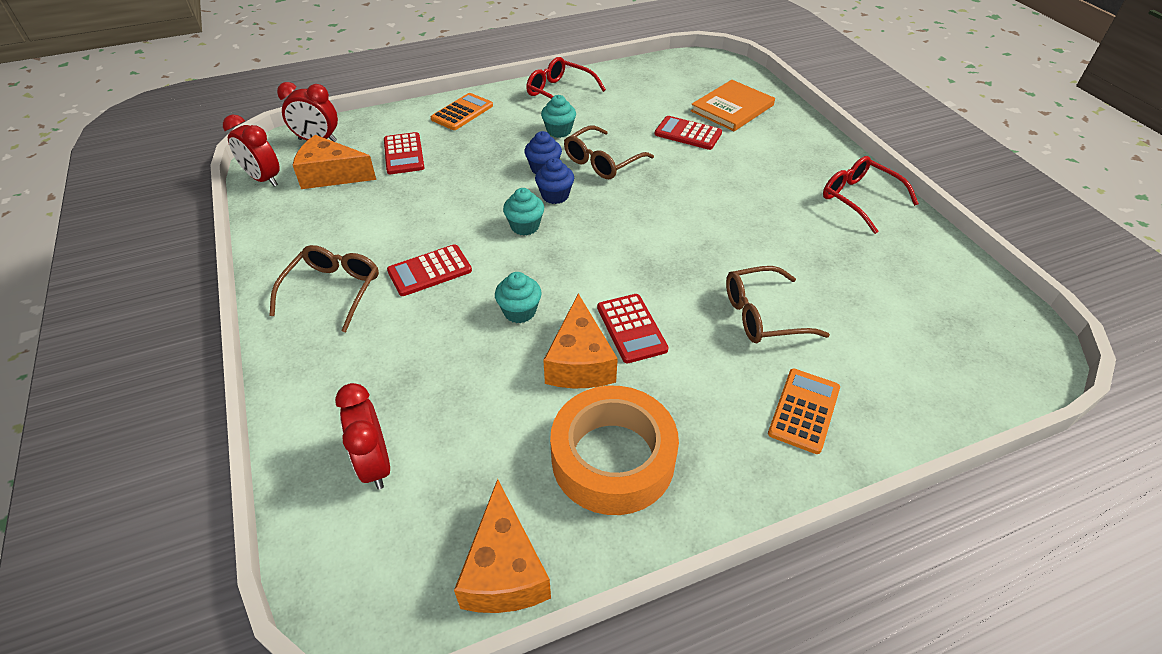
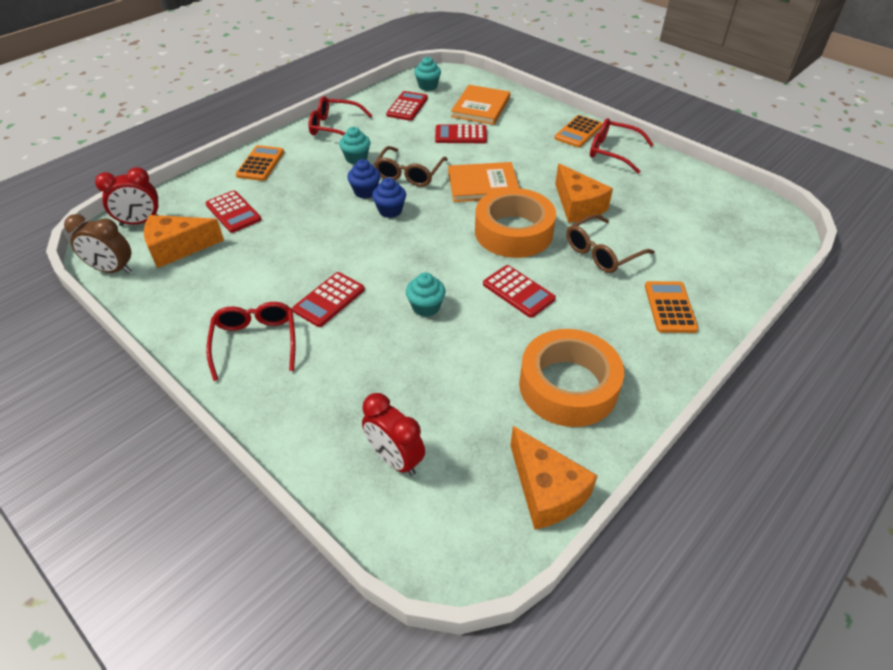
camera: 25 degrees left, 0 degrees up
(264, 179) = (112, 270): red clock -> brown clock
(333, 291) = (255, 342): brown glasses -> red glasses
(525, 226) = (383, 241): turquoise cupcake -> turquoise cupcake (428, 86)
(579, 362) = (497, 328): orange cheese -> orange cheese (578, 206)
(650, 89) = (407, 106): none -> red calculator
(673, 258) = (513, 232): none -> orange tape
(674, 195) = (483, 185): none -> orange book
(831, 165) = (578, 132): none -> orange calculator

